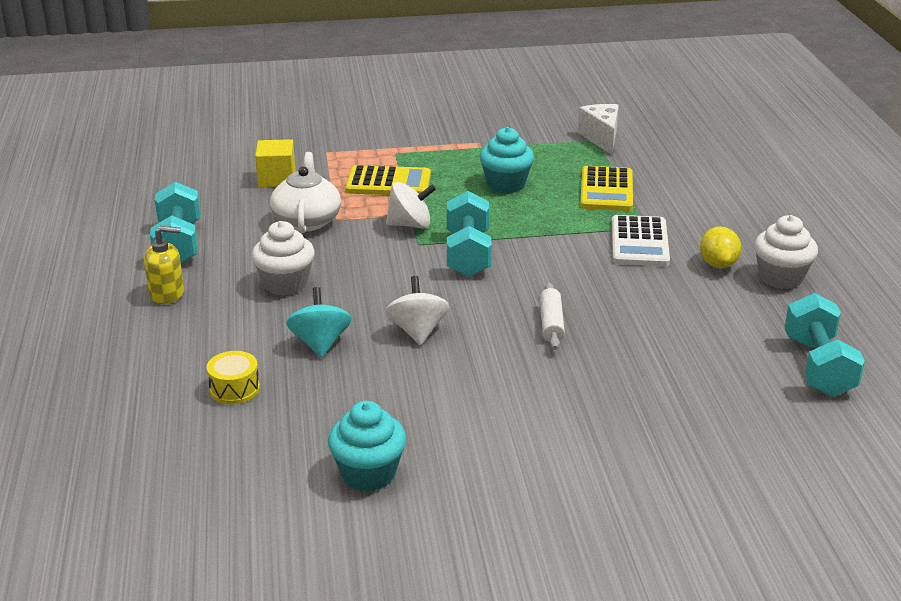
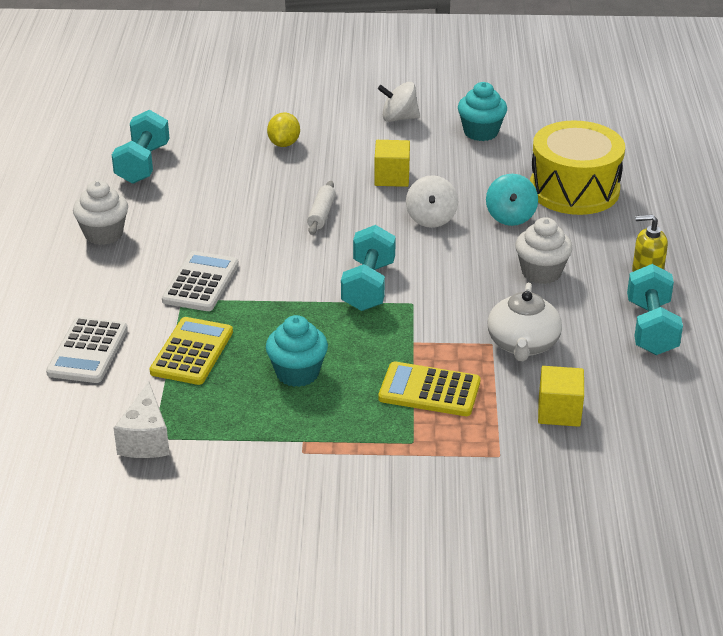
camera: 170 degrees left, 5 degrees up
(234, 389) = (574, 189): yellow drum -> yellow drum, size x2.43
(410, 225) = (416, 327): white spinning top -> white spinning top (399, 118)
(482, 382) = (392, 177): none -> yellow cube
(697, 183) = (87, 351): none -> white calculator
(718, 264) = (146, 252): yellow lemon -> yellow lemon (284, 144)

